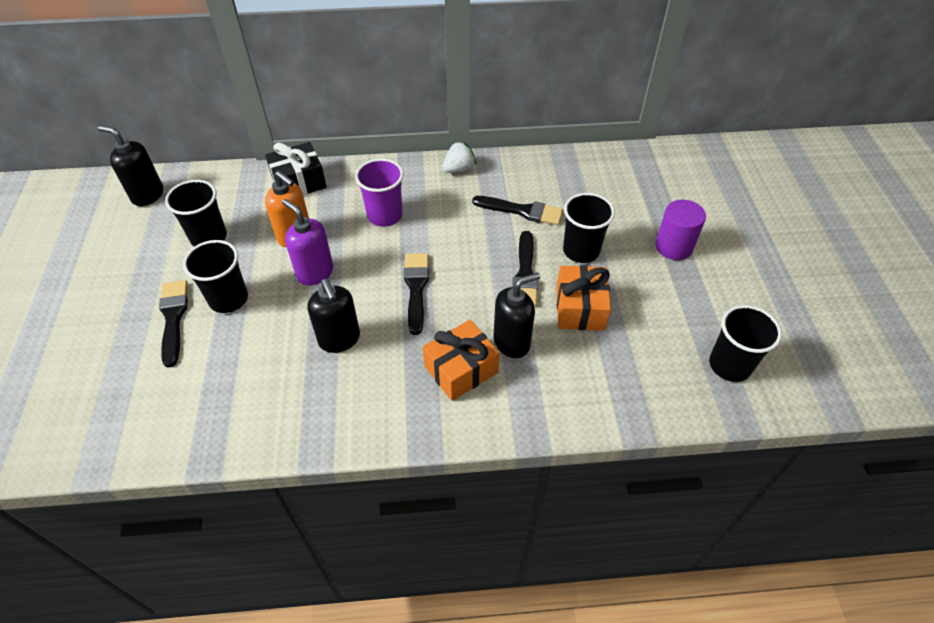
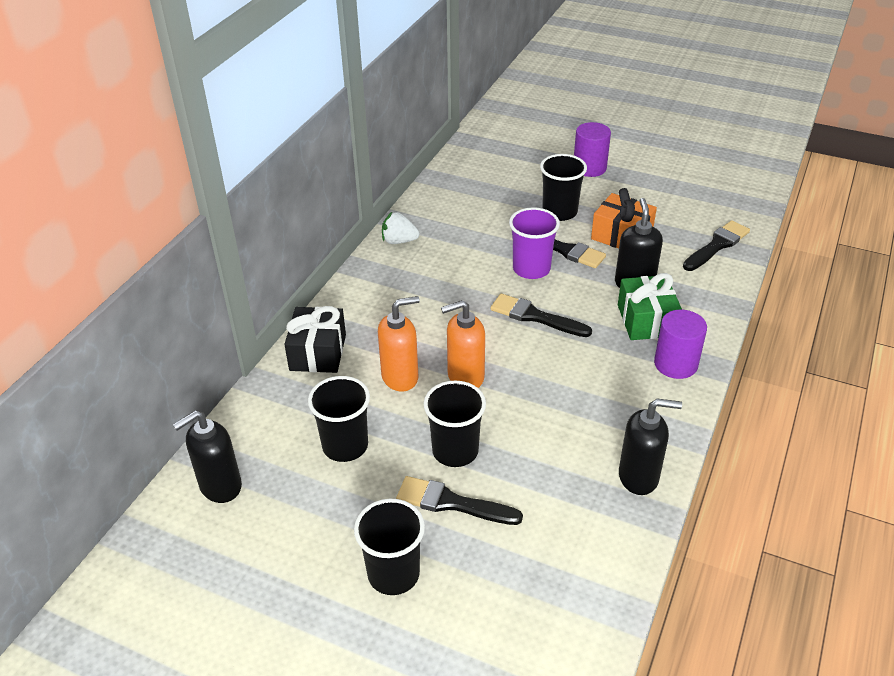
camera: 60 degrees left, 10 degrees down
(315, 273) = (465, 377): purple soap dispenser -> orange soap dispenser
(339, 339) = (565, 384): black soap dispenser -> black soap dispenser (639, 477)
(384, 215) = (423, 307): purple cup -> purple cup (531, 269)
(410, 412) = (675, 364): none -> purple cylinder
(459, 169) = (399, 241): white strawberry -> white strawberry turned 75 degrees counterclockwise
(461, 369) = (646, 320): orange gift -> green gift
(522, 211) = (487, 225): black brush -> black brush (717, 245)
(729, 365) = (719, 191): black cup -> black cup (393, 574)

